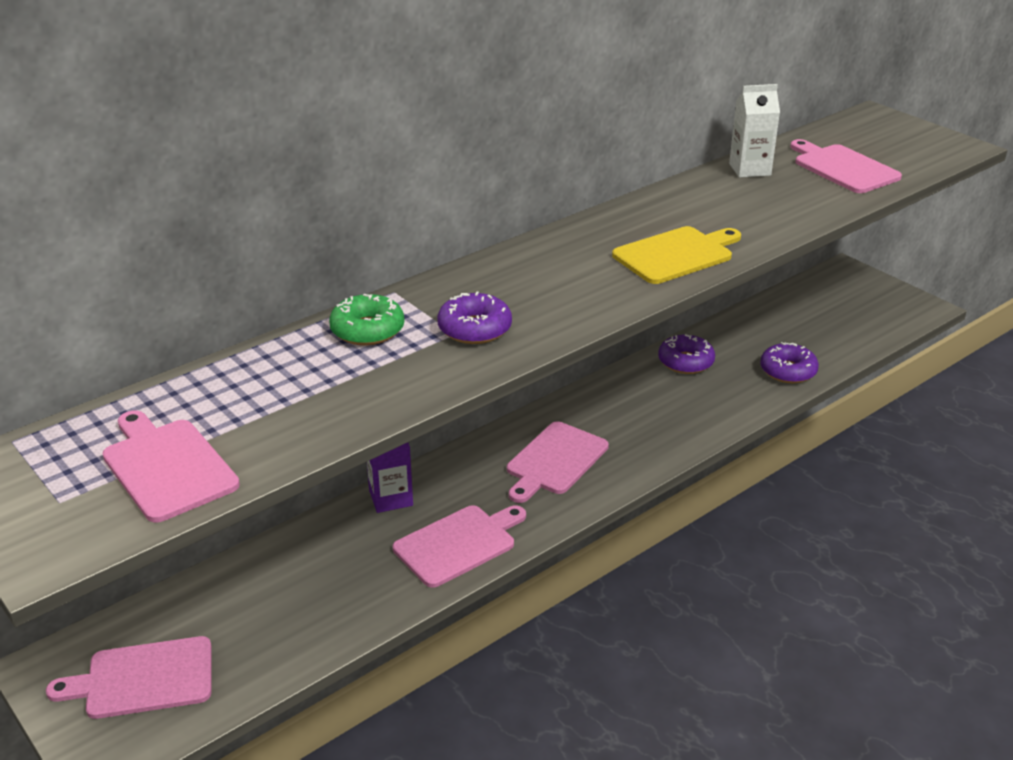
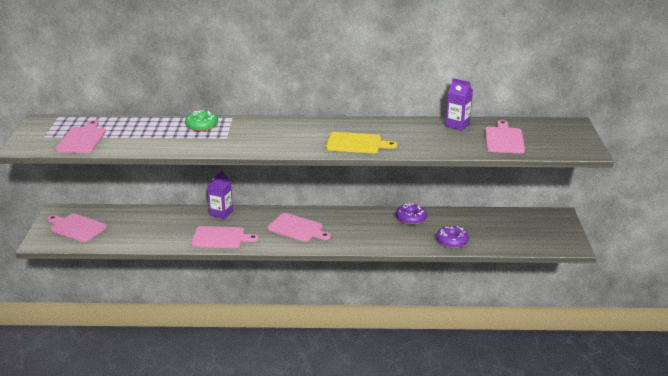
camera: 40 degrees right, 5 degrees down
(474, 329) = (235, 139): purple donut -> none
(554, 461) = (297, 228): pink cutting board -> pink cutting board turned 135 degrees counterclockwise
(749, 169) = (457, 125): white carton -> purple carton

